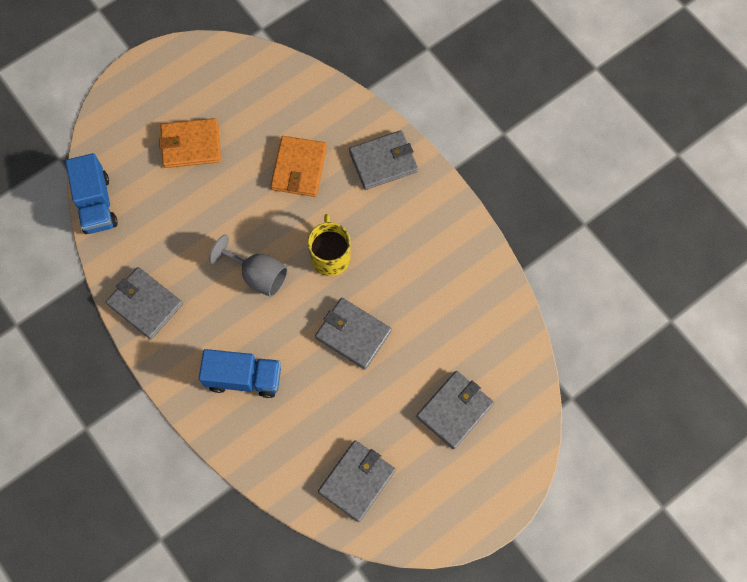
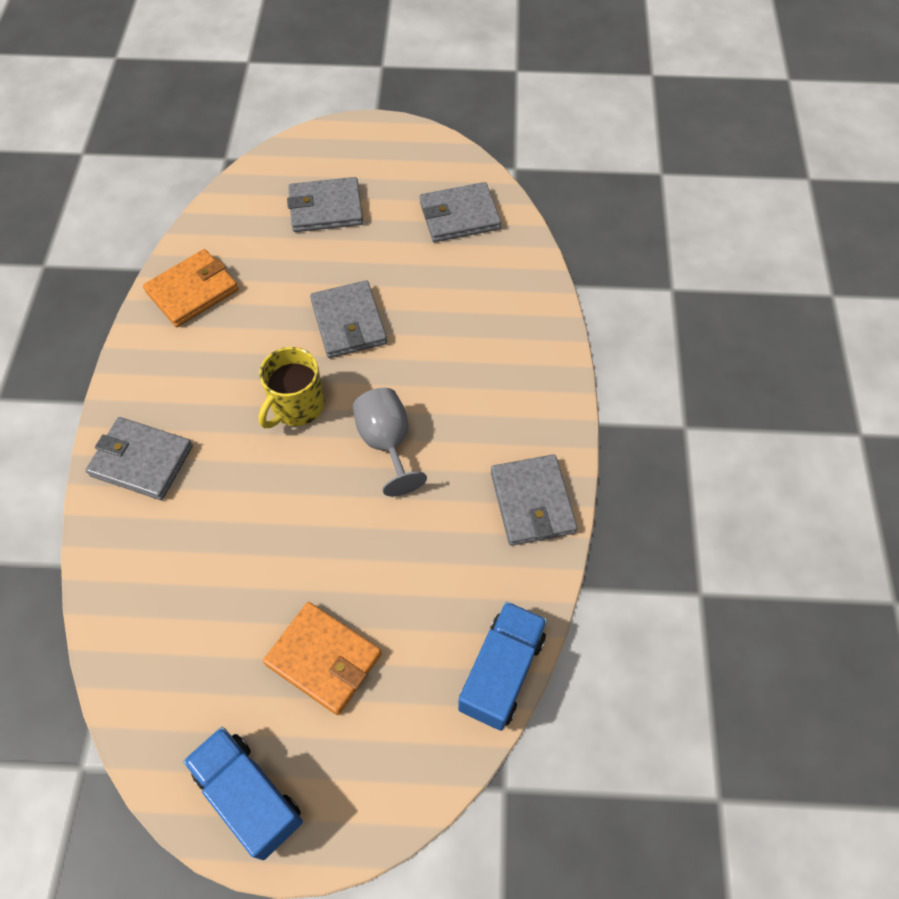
camera: 140 degrees left, 10 degrees down
(244, 378) = (487, 358): blue truck -> blue truck (249, 796)
(299, 168) = (232, 525): orange wallet -> orange wallet (192, 291)

